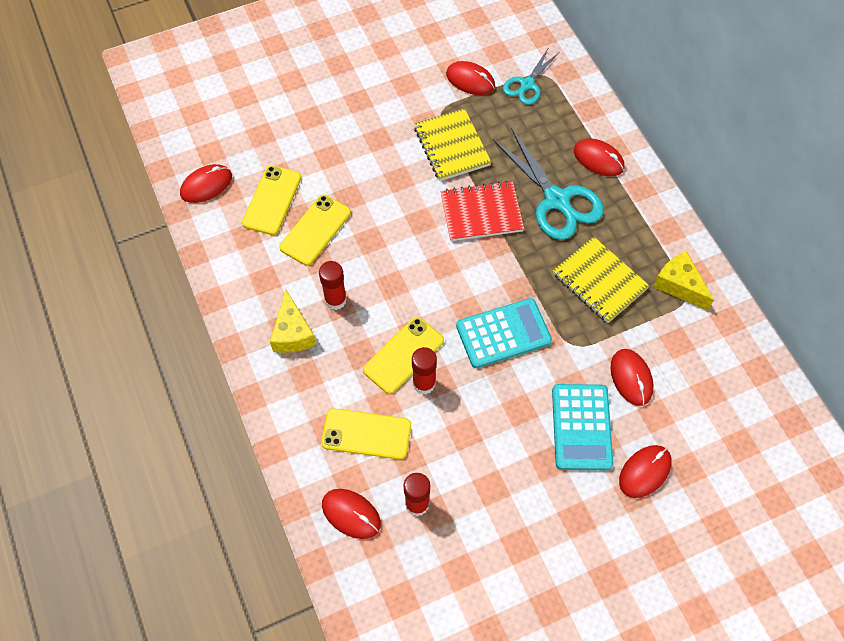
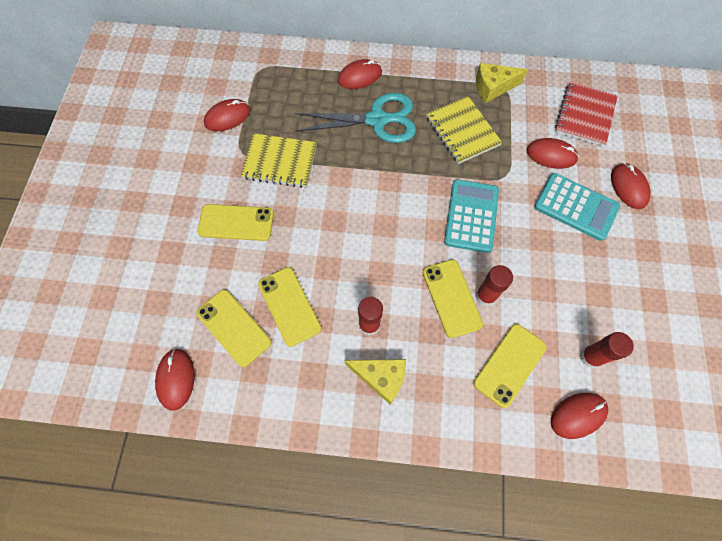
camera: 60 degrees left, 5 degrees up
(368, 148) = (236, 223): none -> yellow phone
(481, 213) = (355, 174): red notebook -> red notebook (584, 115)
(527, 85) = (261, 84): turquoise scissors -> none
(599, 281) = (462, 131): yellow notebook -> yellow notebook turned 75 degrees clockwise

